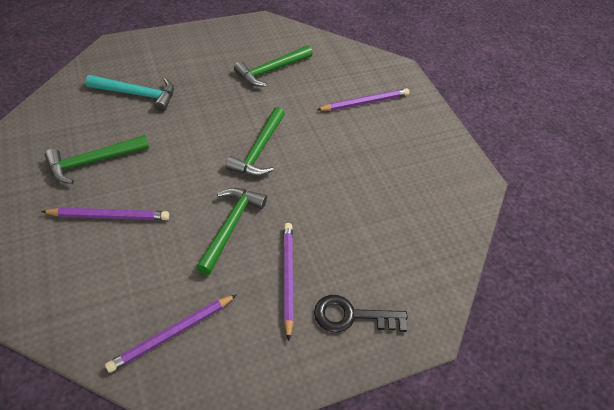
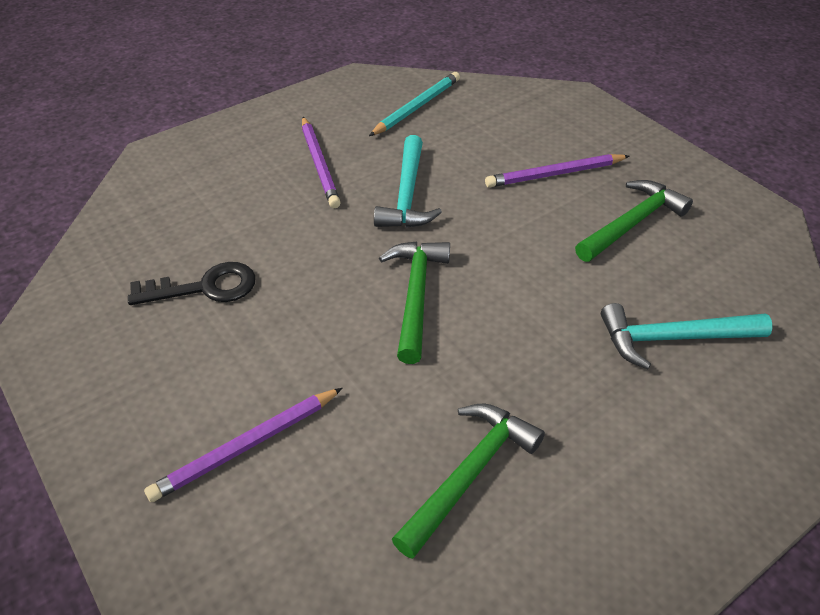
camera: 170 degrees right, 5 degrees down
(172, 334) = (417, 107): purple pencil -> turquoise pencil
(231, 226) = (407, 195): green hammer -> turquoise hammer
(351, 316) = (241, 149): black key -> black key (205, 287)

